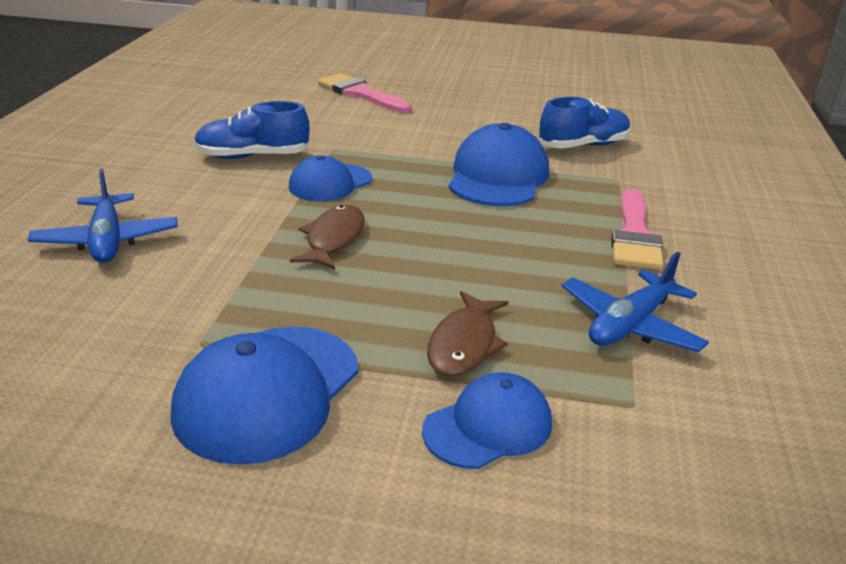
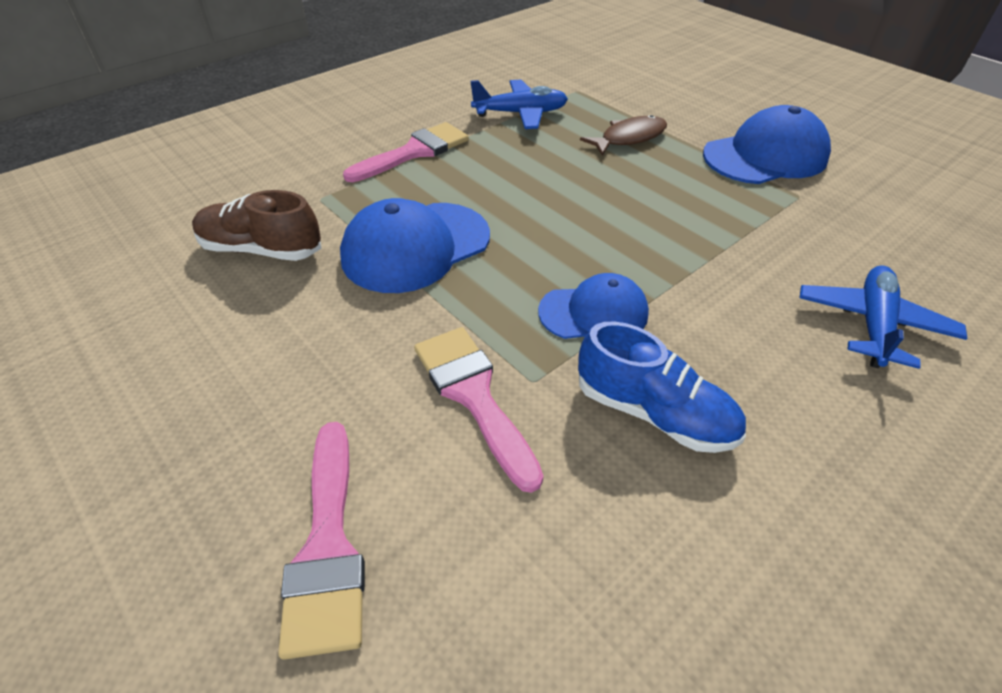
camera: 140 degrees left, 15 degrees up
(333, 239) = (649, 239): brown fish -> none
(359, 136) = (473, 395): none -> pink brush
(488, 426) = (658, 107): blue cap -> none
(583, 146) = (261, 249): blue shoe -> brown shoe

